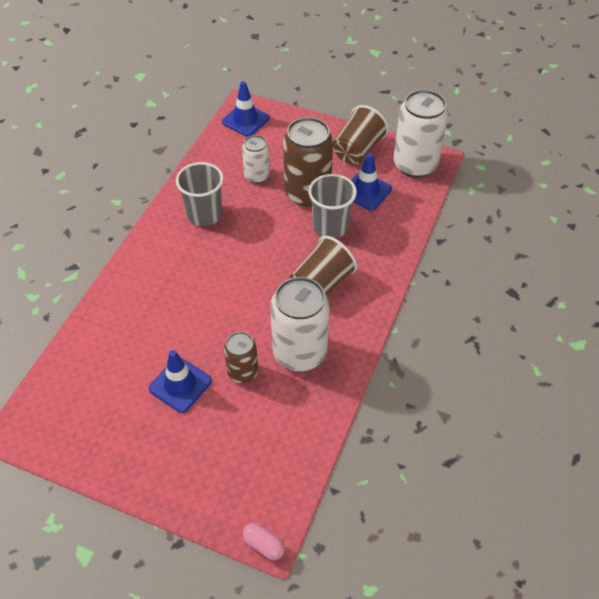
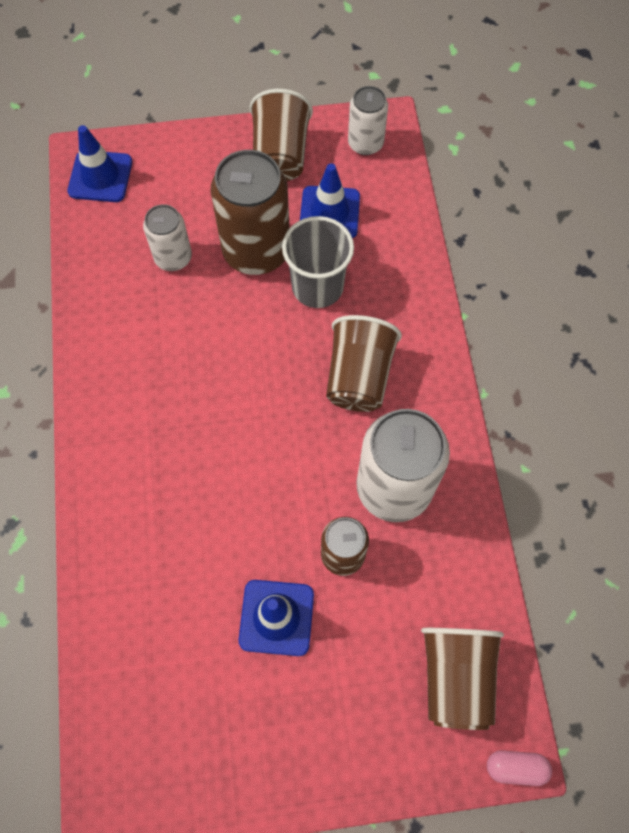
camera: 30 degrees left, 15 degrees up
(204, 214) = (141, 351): grey cup -> none
(263, 474) = (456, 677): none -> brown cup
(415, 165) = (365, 143): white can -> white can, size x0.56

